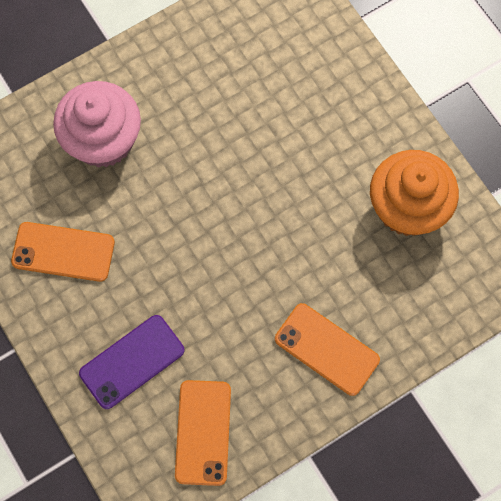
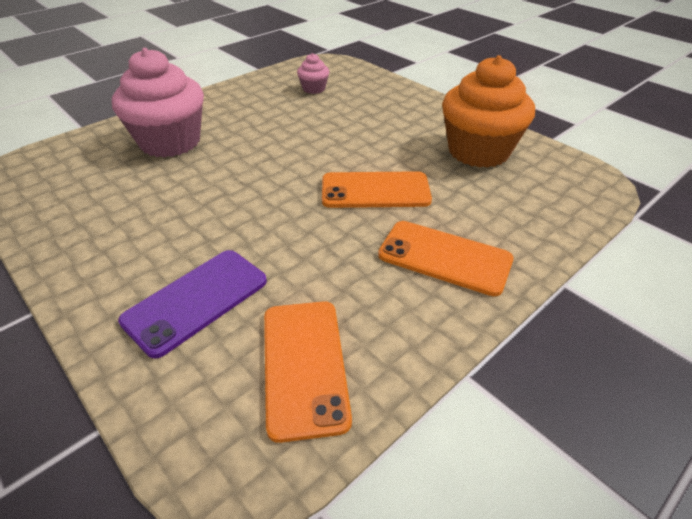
camera: 10 degrees left, 30 degrees down
(63, 251) = (116, 216): orange phone -> orange phone (375, 190)
(262, 51) = (314, 89): none -> pink cupcake

